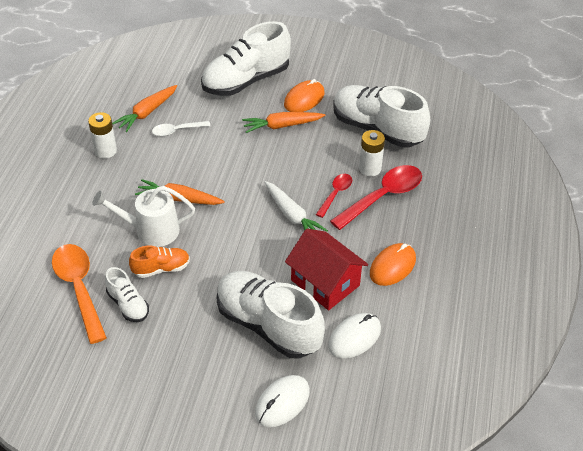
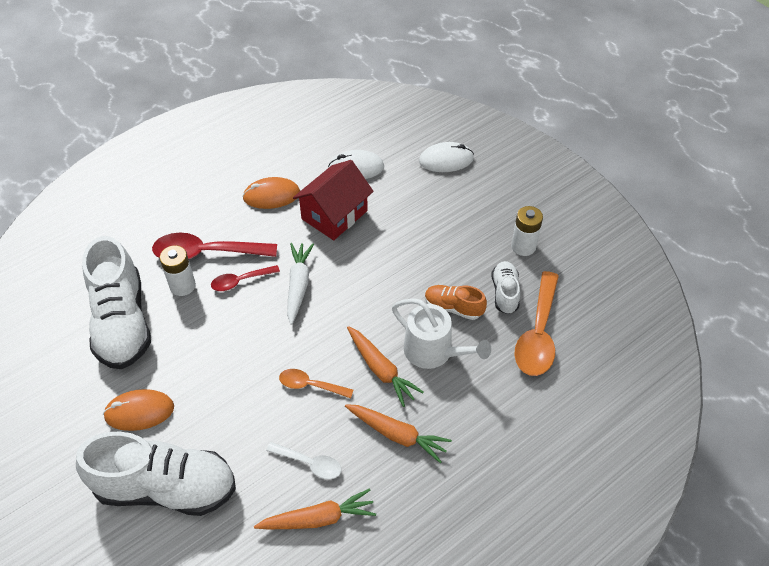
camera: 140 degrees left, 5 degrees up
(105, 151) = (407, 488): white battery -> white battery (523, 246)
(217, 165) = (310, 385): none -> orange spoon
(268, 325) = (408, 211): white shoe -> none
(282, 126) = (200, 391): orange carrot -> orange carrot (397, 434)
(325, 283) = (334, 215): red house -> red house turned 45 degrees clockwise

